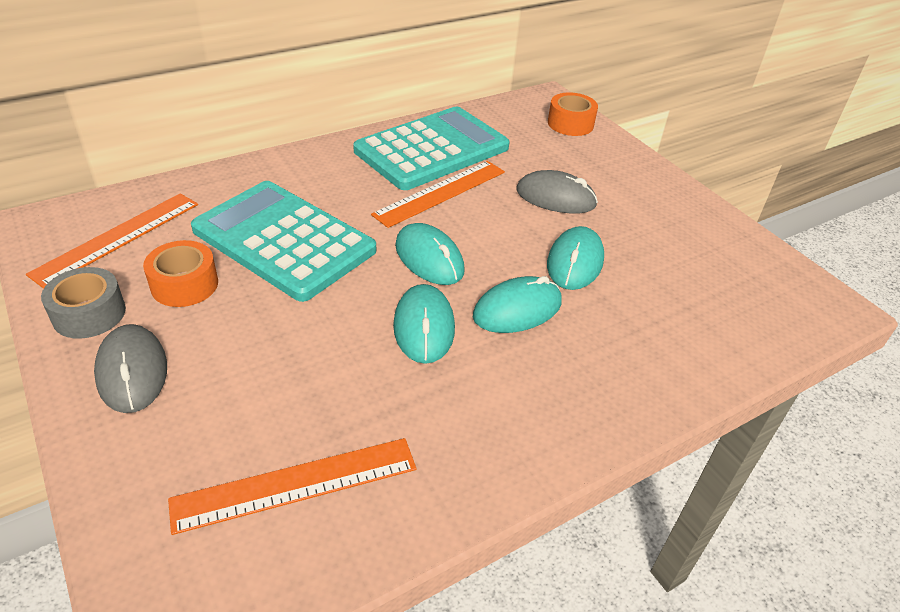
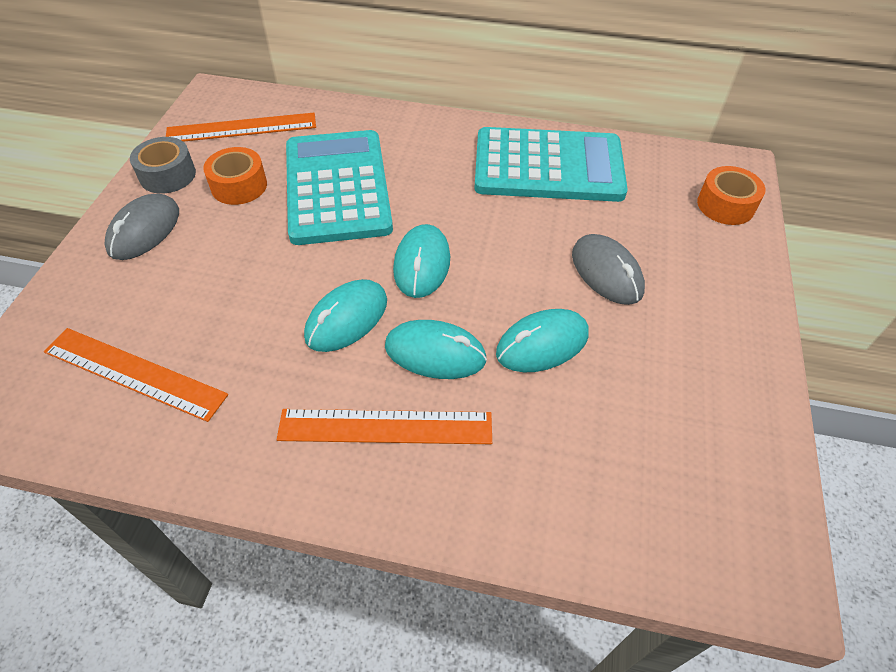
camera: 45 degrees right, 10 degrees up
(440, 193) = (504, 211): orange ruler -> orange ruler (385, 427)

